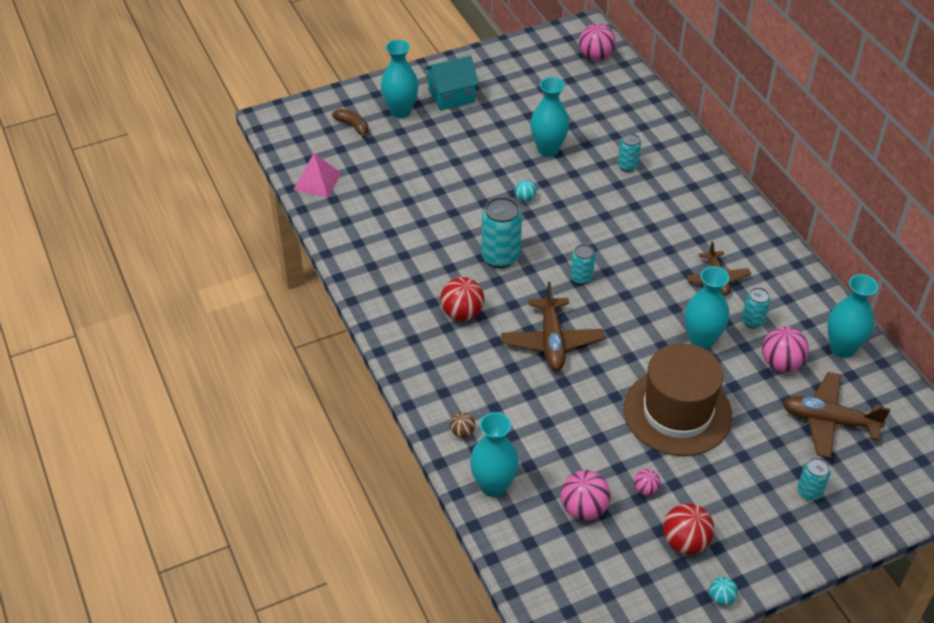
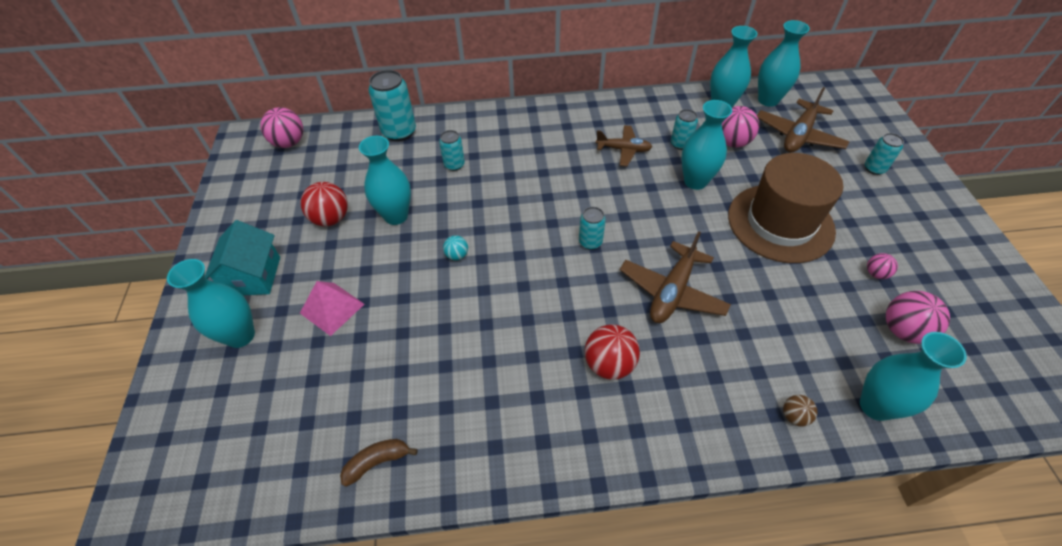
camera: 70 degrees left, 5 degrees up
(317, 181) = (303, 477): pink pyramid -> pink pyramid (332, 308)
(353, 126) = (227, 400): brown banana -> brown banana (377, 462)
(500, 256) = (534, 302): turquoise can -> turquoise can (399, 132)
(552, 341) = (672, 292): brown plane -> brown plane turned 105 degrees clockwise
(685, 542) = (938, 263): red ball -> red ball (331, 219)
(721, 598) = (999, 258): turquoise ball -> none
(880, 389) = (768, 100): none -> turquoise vase

